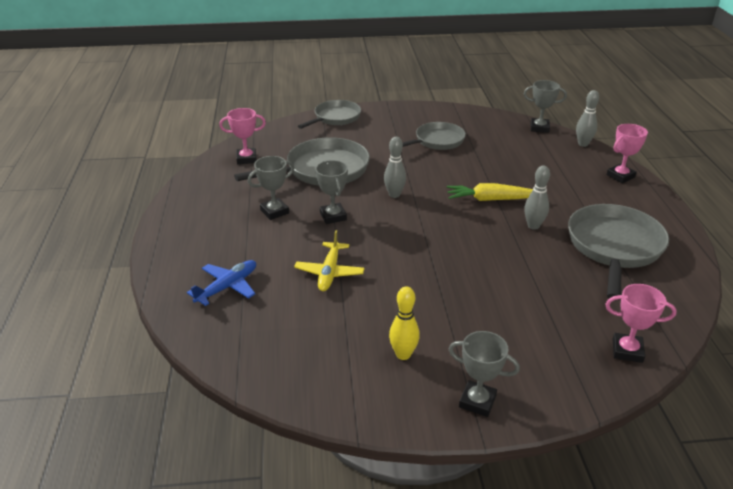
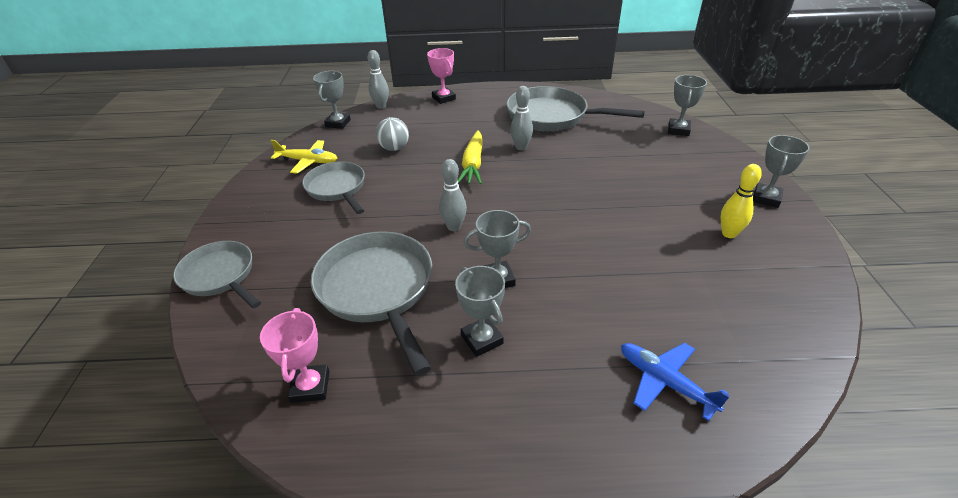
camera: 85 degrees left, 5 degrees up
(329, 272) = (614, 282): yellow plane -> yellow plane (307, 161)
(506, 158) = (394, 148): none -> grey ball
(627, 351) = (678, 130): pink trophy -> grey trophy

